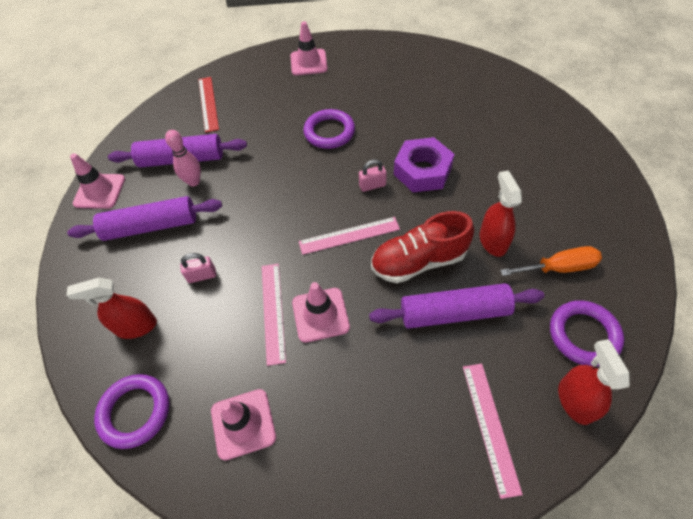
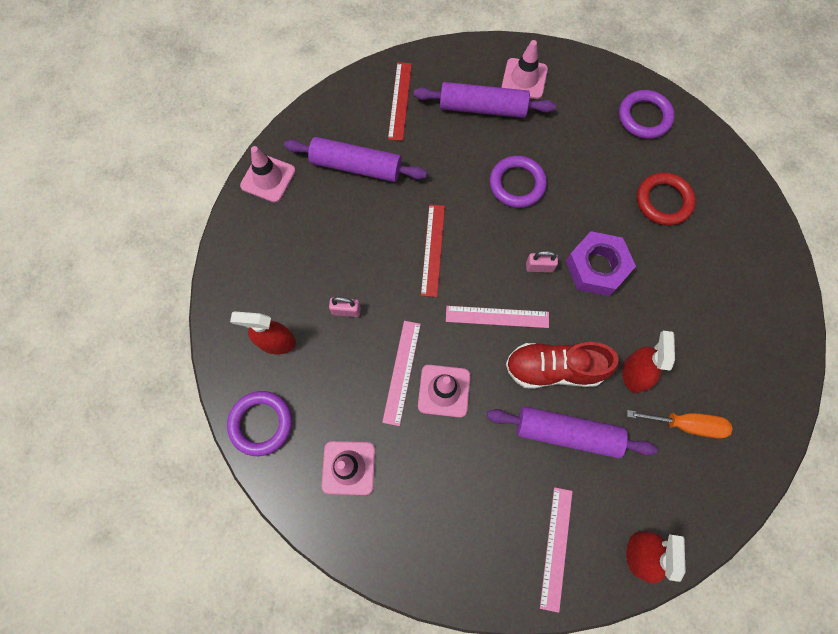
camera: 15 degrees right, 15 degrees up
(151, 226) = (310, 238): purple rolling pin -> purple rolling pin (483, 108)
(194, 182) = (362, 199): pink bowling pin -> none
(271, 201) = (432, 249): none -> red ruler
(456, 109) = (663, 201): none -> red ring
(583, 335) = (677, 498): purple ring -> purple ring (644, 117)

